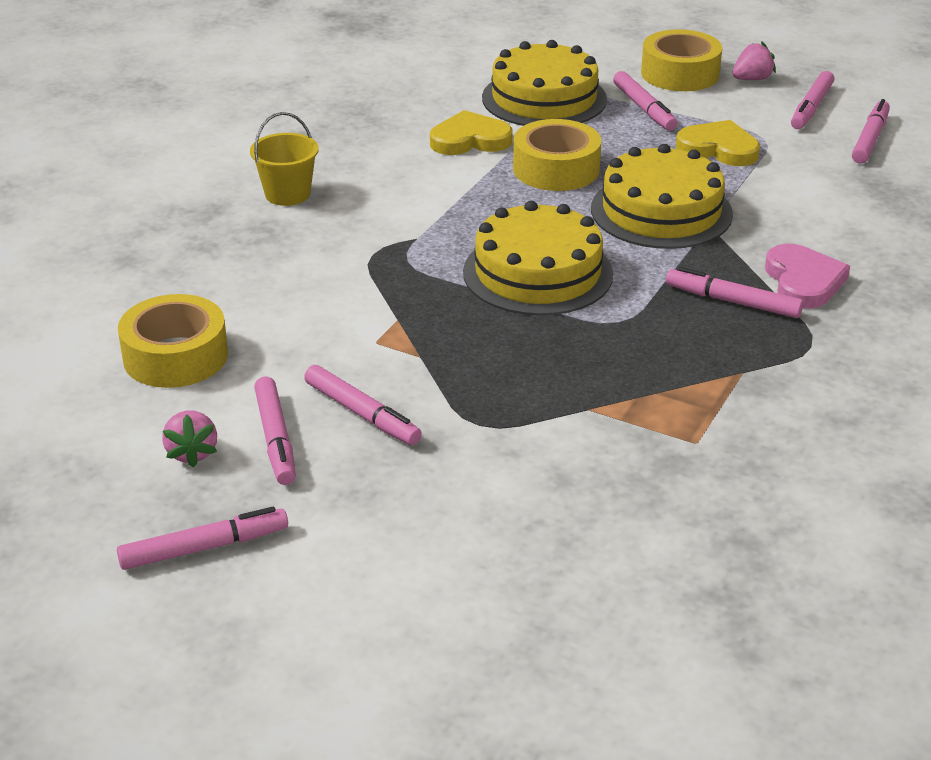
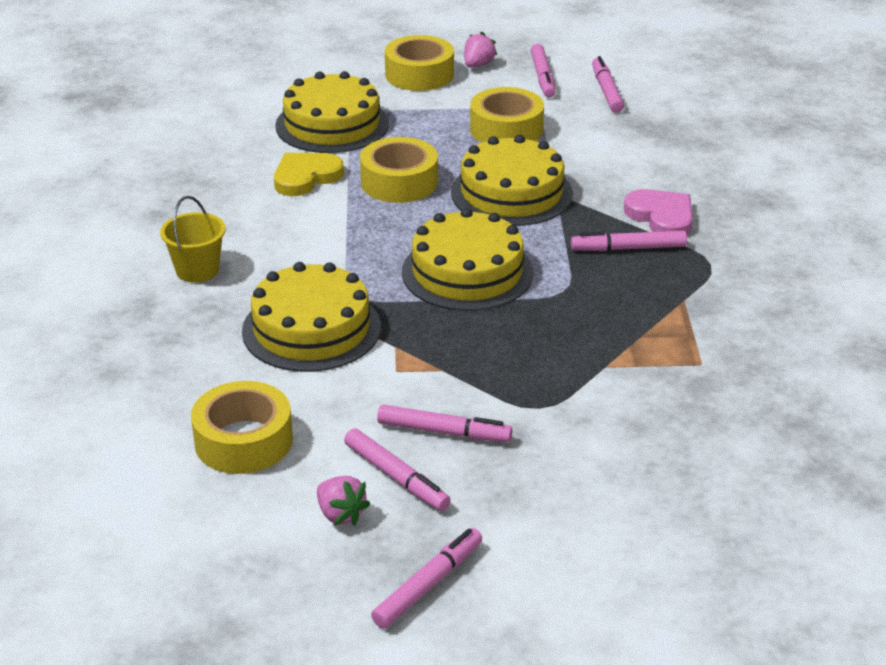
camera: 30 degrees left, 0 degrees up
(335, 278) = (311, 329): none -> yellow cake
(644, 108) = (419, 111): pink marker -> none
(718, 148) = (506, 129): yellow heart -> yellow tape

